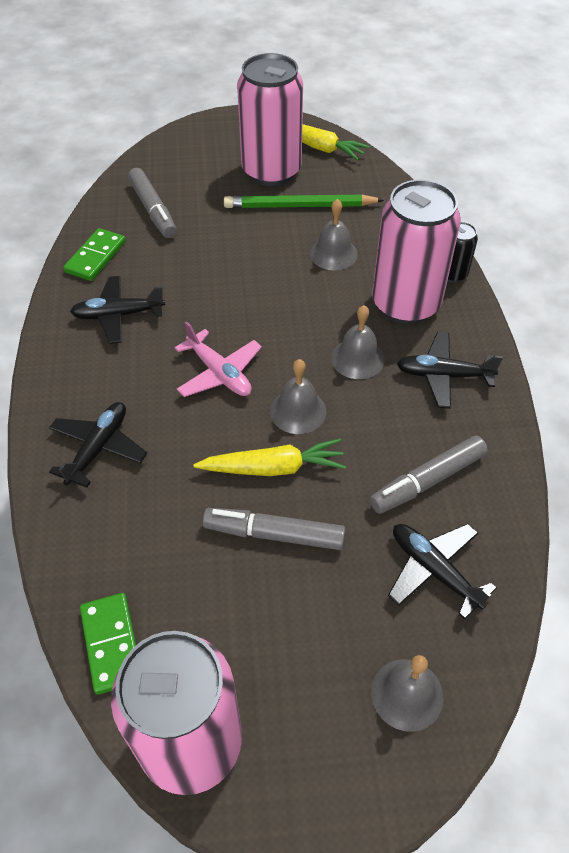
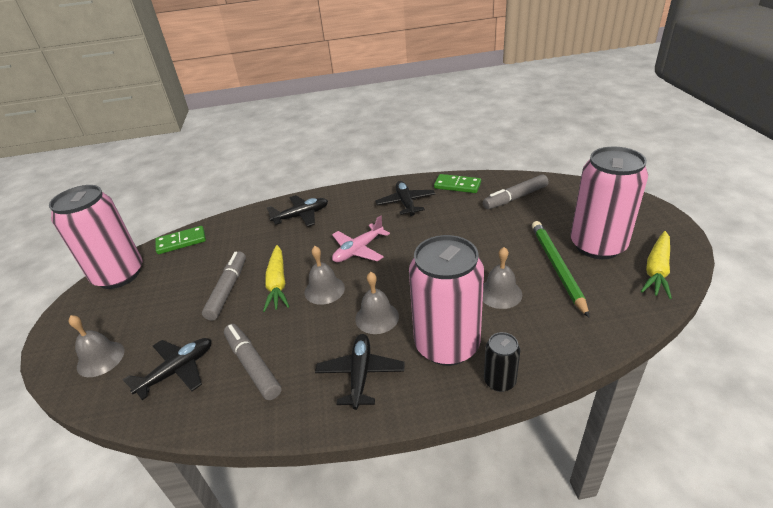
camera: 90 degrees right, 15 degrees down
(98, 448) = (301, 216): black plane -> black plane turned 45 degrees counterclockwise

